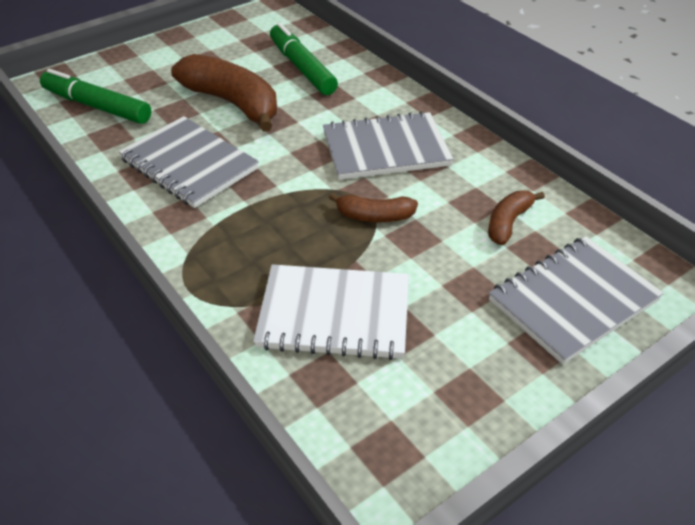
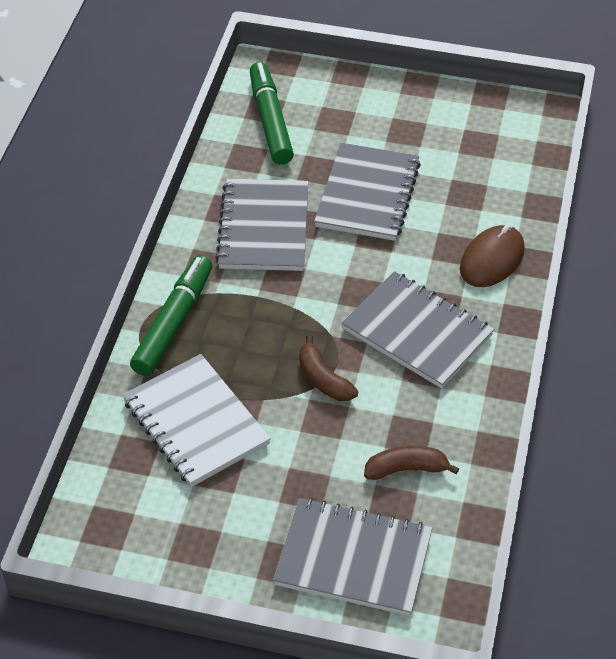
camera: 50 degrees right, 5 degrees up
(233, 103) = (367, 195): brown banana -> grey notebook
(302, 68) = (471, 200): green marker -> green marker (173, 322)
(363, 86) = (492, 259): none -> brown mouse

